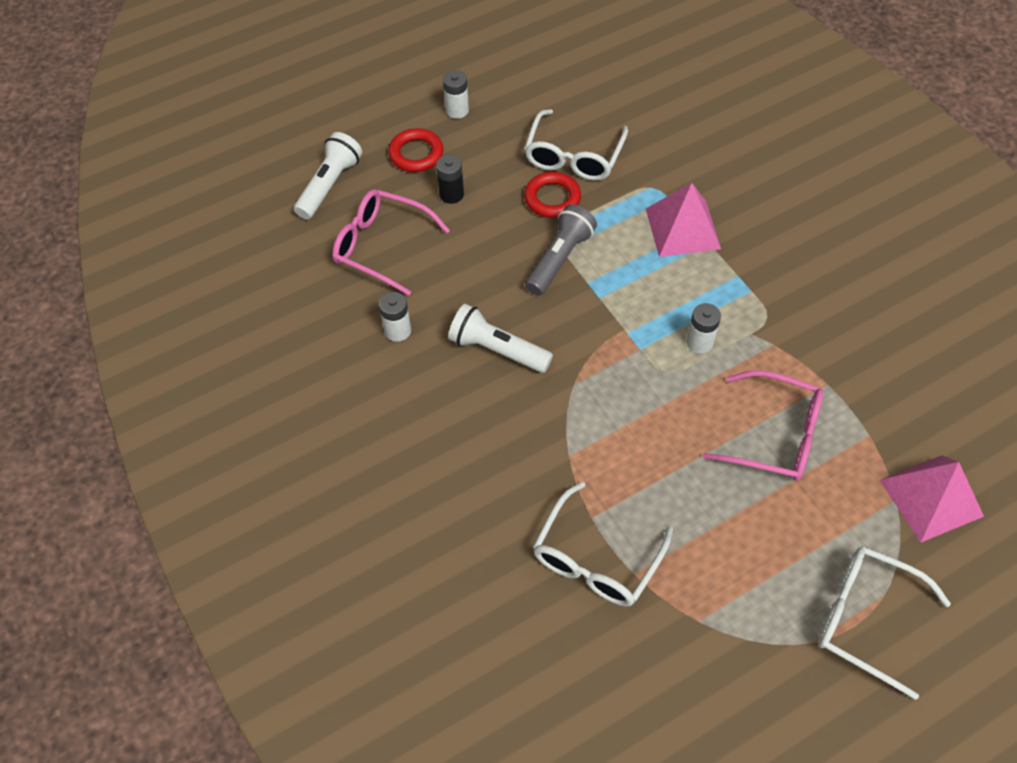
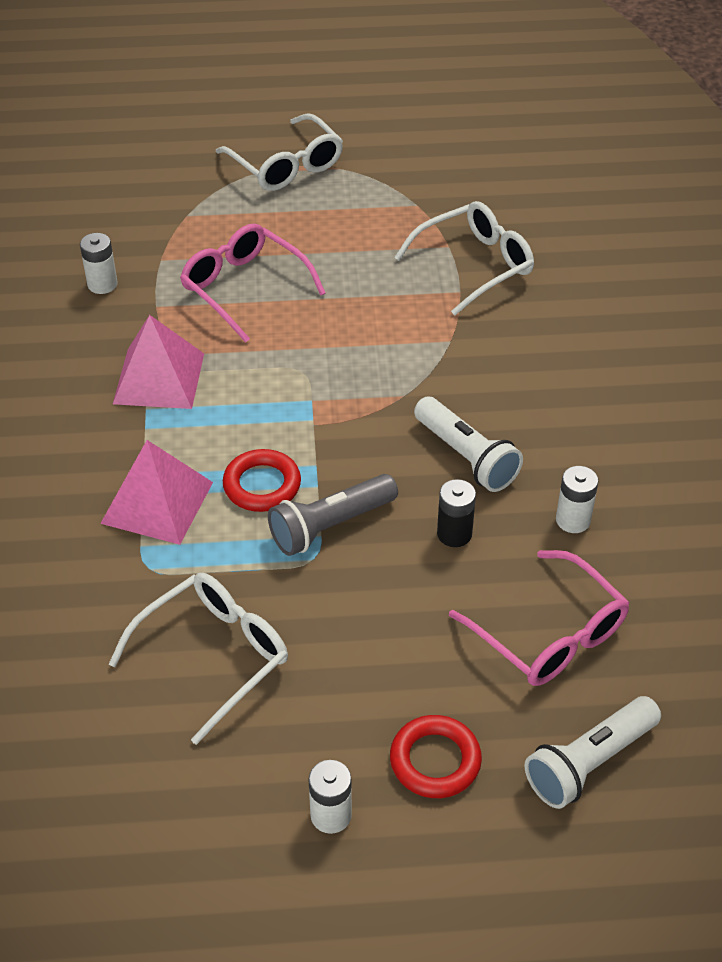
camera: 155 degrees left, 10 degrees down
(451, 194) = (417, 670): black battery -> black battery (454, 534)
(552, 198) = (285, 607): red ring -> red ring (262, 485)
(699, 342) = (244, 383): white battery -> white battery (102, 284)
(931, 498) = (157, 207): pink pyramid -> pink pyramid (159, 378)

